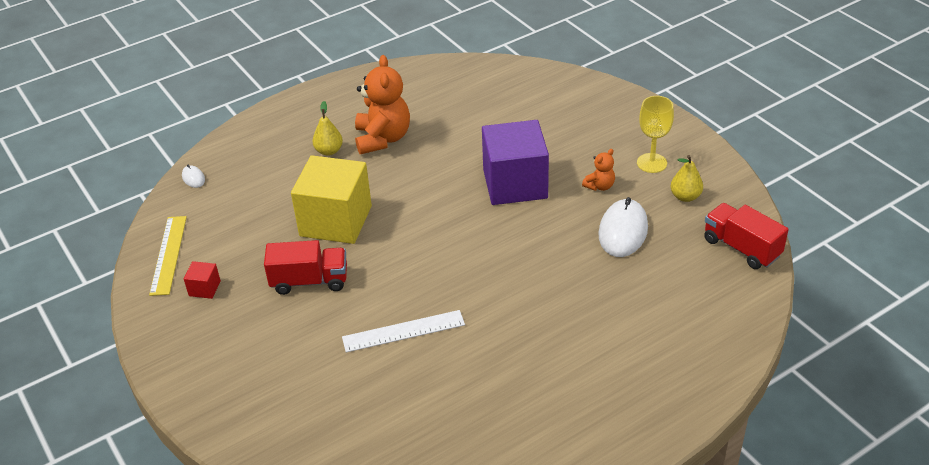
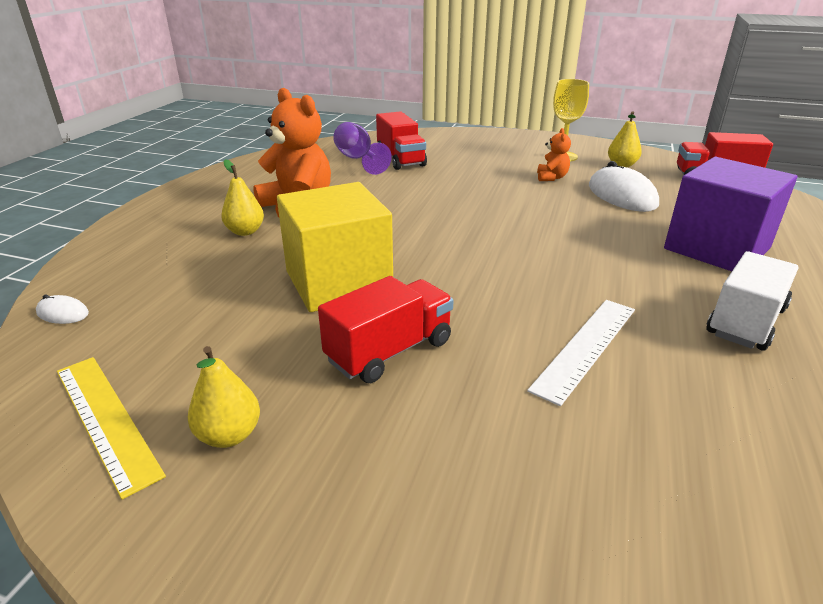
camera: 40 degrees left, 10 degrees down
(204, 288) = (229, 435): red cube -> yellow pear
(481, 98) = (358, 159): none -> purple goblet
(513, 111) = (400, 159): none -> red truck
(515, 184) = (481, 197): purple cube -> purple cube (716, 248)
(515, 366) = (745, 322): none -> white truck

